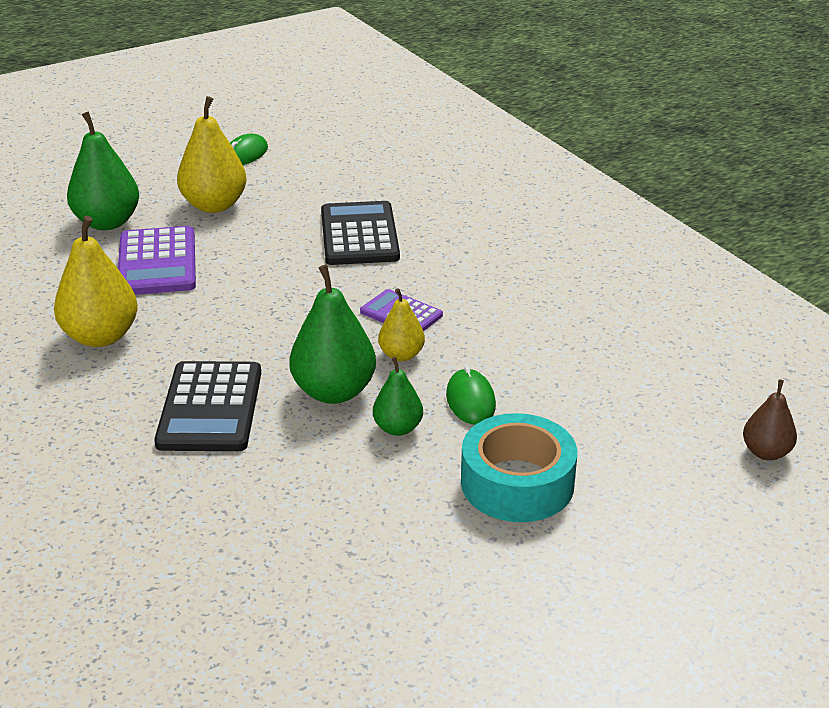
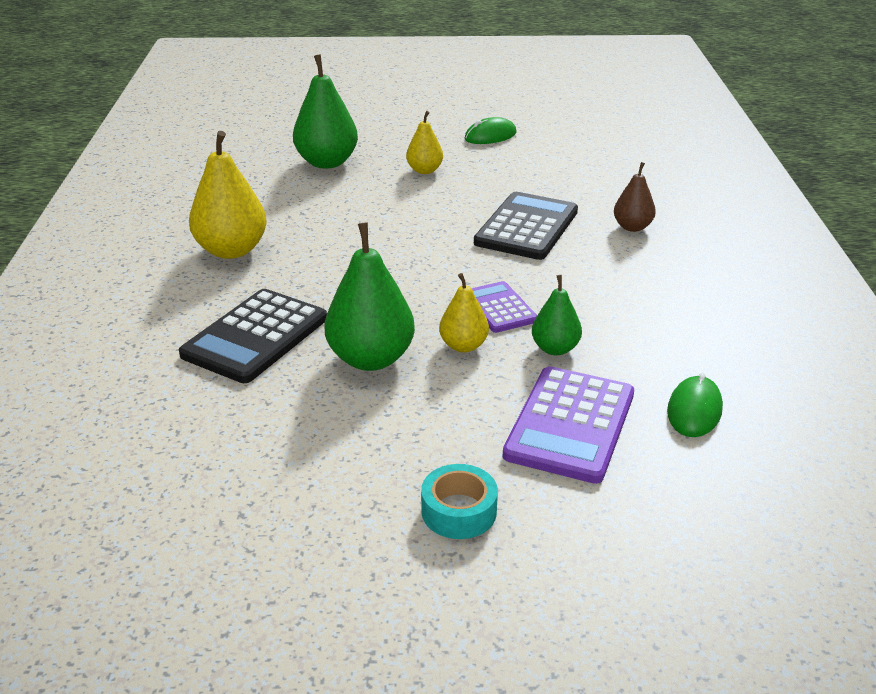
camera: 30 degrees right, 0 degrees up
(157, 262) = (333, 204): purple calculator -> purple calculator (570, 425)
(214, 205) = (424, 170): yellow pear -> yellow pear, size x0.57
(398, 428) = (395, 413): green pear -> green pear (555, 349)
(470, 400) = (489, 411): green mouse -> green mouse (694, 410)
(517, 483) = (459, 511): turquoise tape -> turquoise tape, size x0.58
(766, 452) = (772, 590): brown pear -> brown pear (632, 227)

